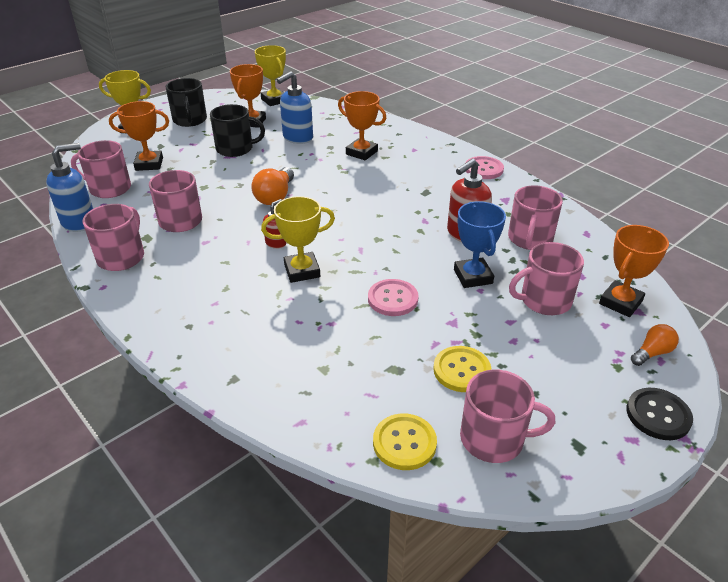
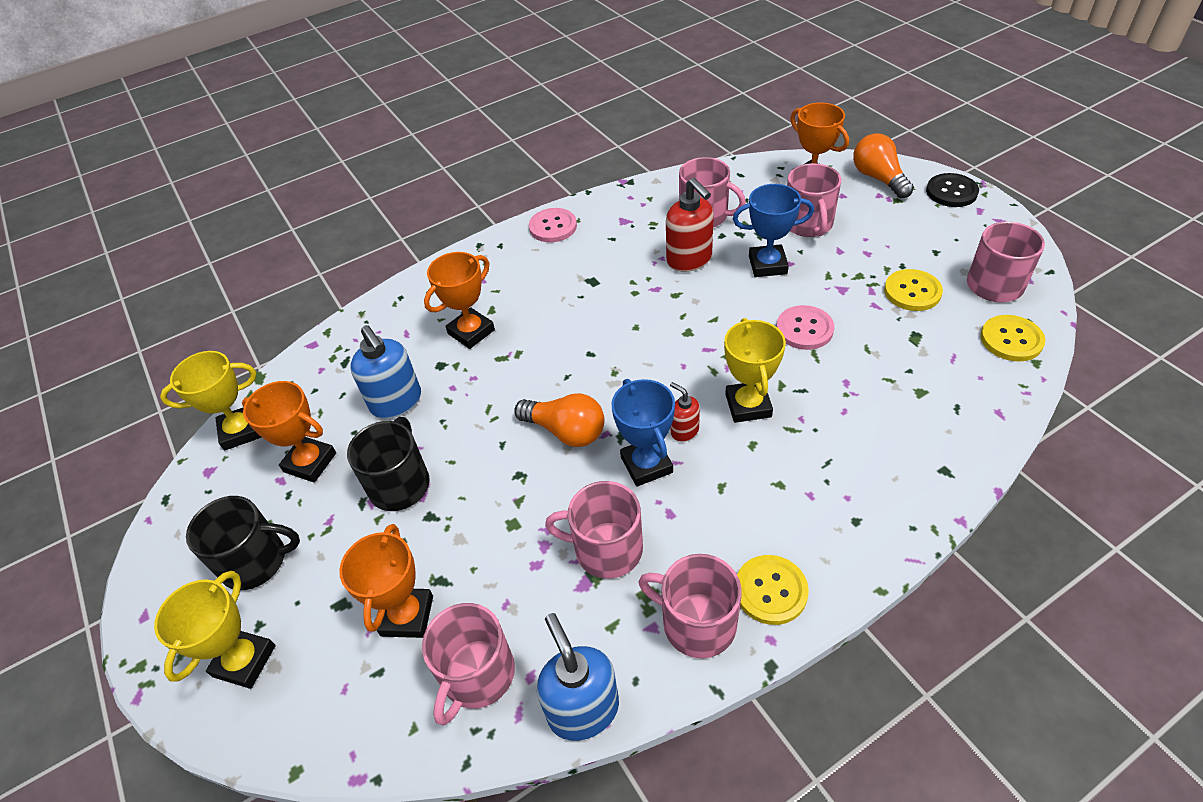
camera: 75 degrees left, 10 degrees up
(138, 286) = (770, 591): none -> yellow button
(246, 229) = (646, 465): none -> blue trophy
(652, 353) = (878, 178): orange light bulb -> orange light bulb, size x1.61

